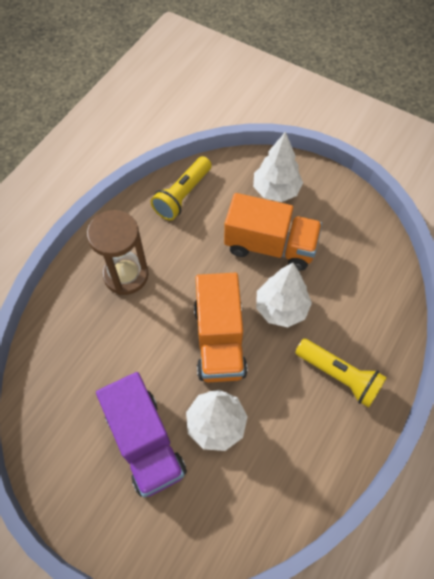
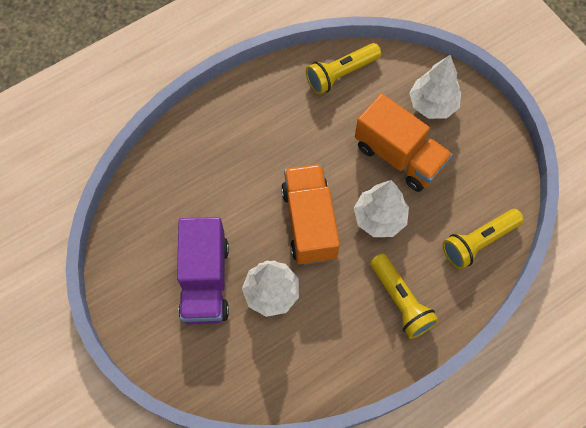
camera: 25 degrees right, 5 degrees up
(126, 275) = (254, 129): brown hourglass -> none
(219, 340) = (309, 222): orange truck -> orange truck turned 150 degrees clockwise
(377, 292) = (478, 242): none -> yellow flashlight

